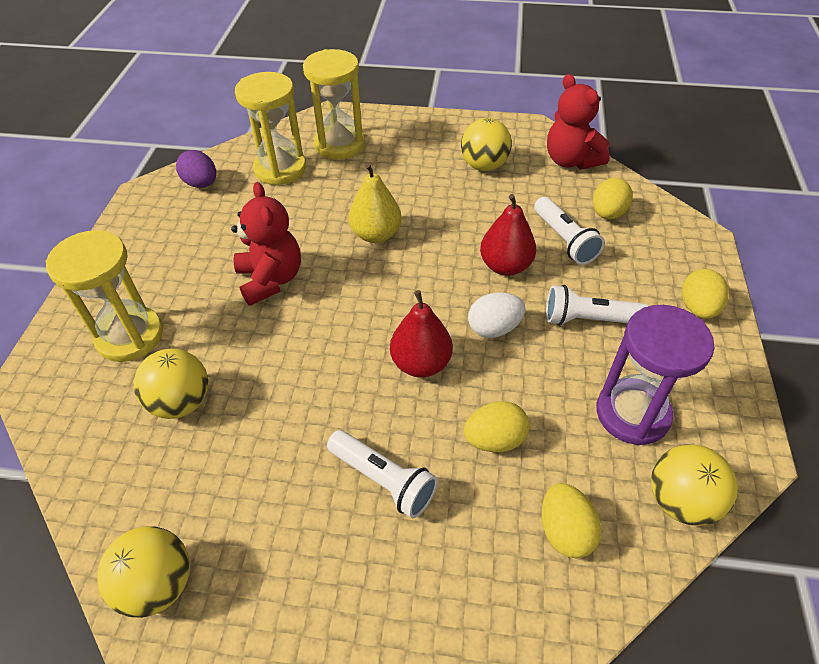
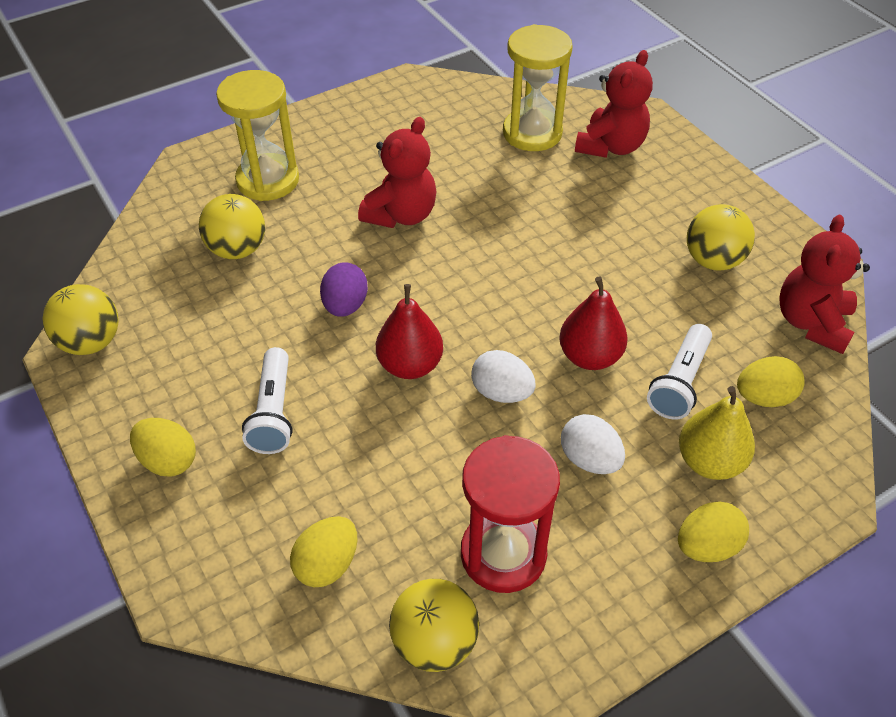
camera: 50 degrees right, 0 degrees up
(201, 184) = (458, 103): purple egg -> purple egg (345, 306)
(339, 144) = (611, 146): yellow hourglass -> red teddy bear
(376, 234) = (525, 244): yellow pear -> yellow pear (709, 461)
(494, 440) = (377, 463): yellow egg -> yellow egg (168, 460)
(589, 319) = (589, 459): white flashlight -> white egg
(632, 413) = (503, 554): purple hourglass -> red hourglass

